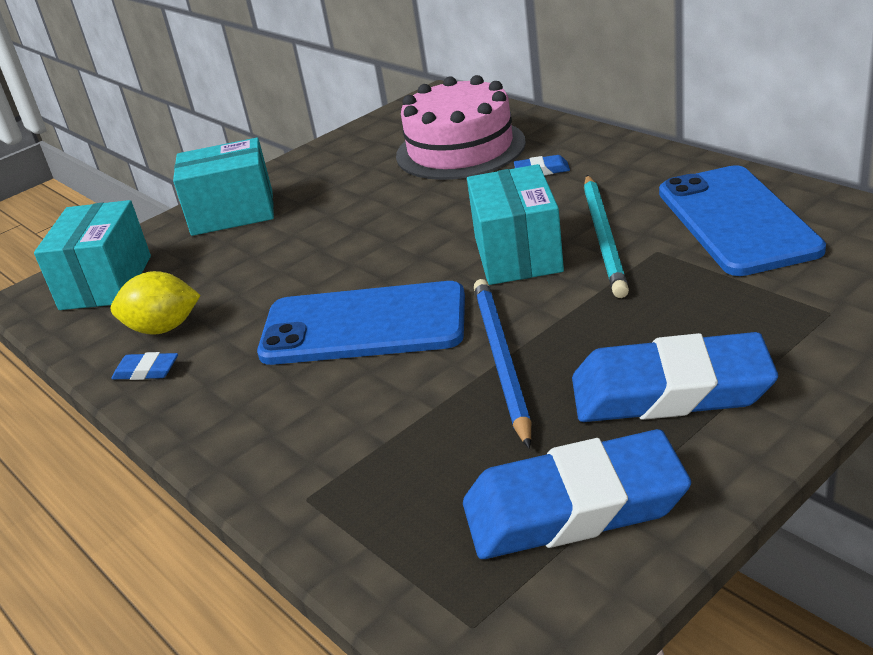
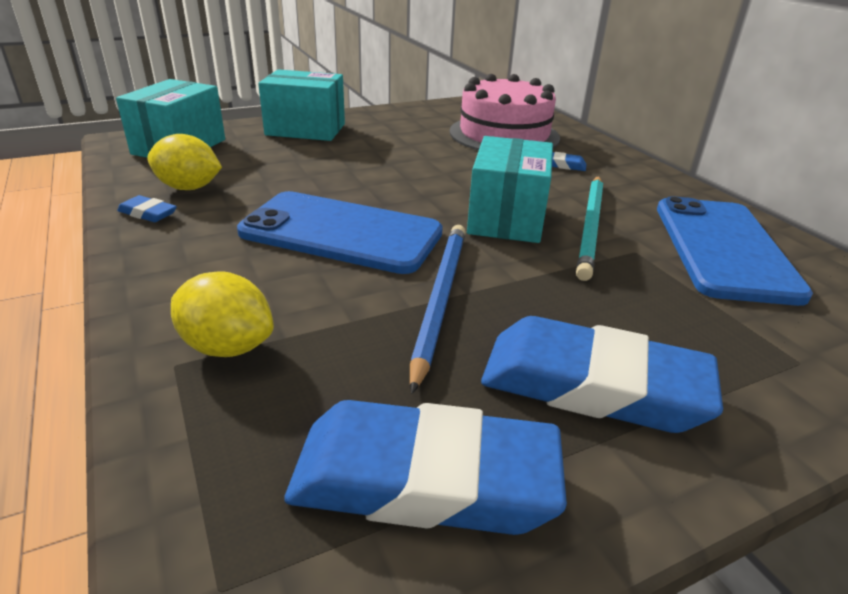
camera: 10 degrees right, 0 degrees up
(340, 467) = (227, 347): none -> yellow lemon

